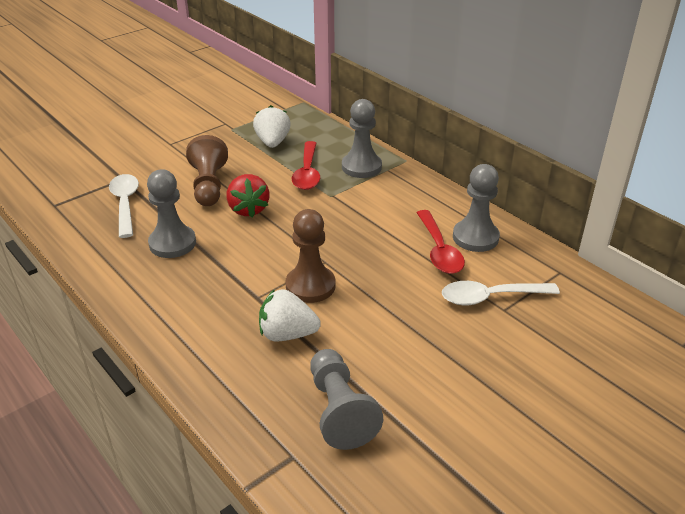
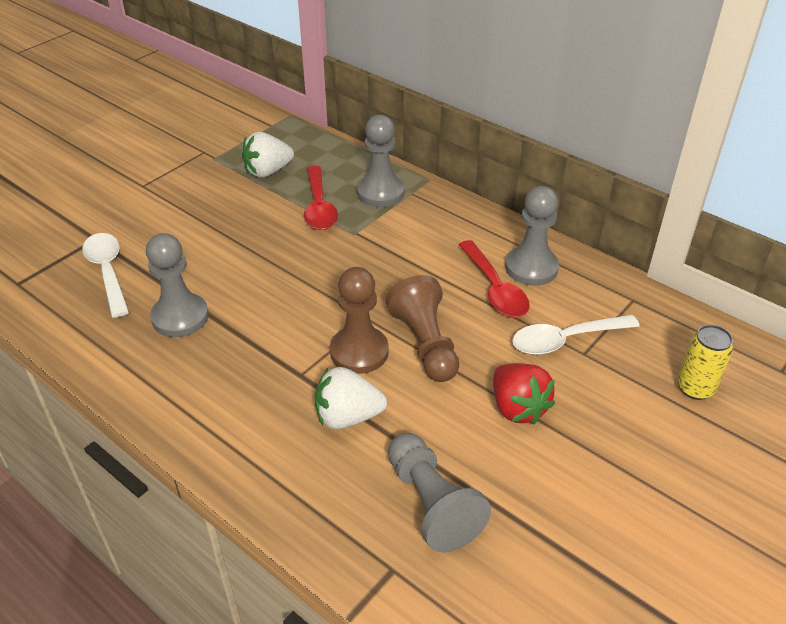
camera: 10 degrees left, 5 degrees up
(209, 185) = (205, 236): brown pawn -> brown pawn (425, 344)
(248, 209) = (261, 262): red strawberry -> red strawberry (517, 408)
(273, 142) = (268, 171): white strawberry -> white strawberry turned 105 degrees counterclockwise
(598, 349) = (695, 388): none -> yellow can

